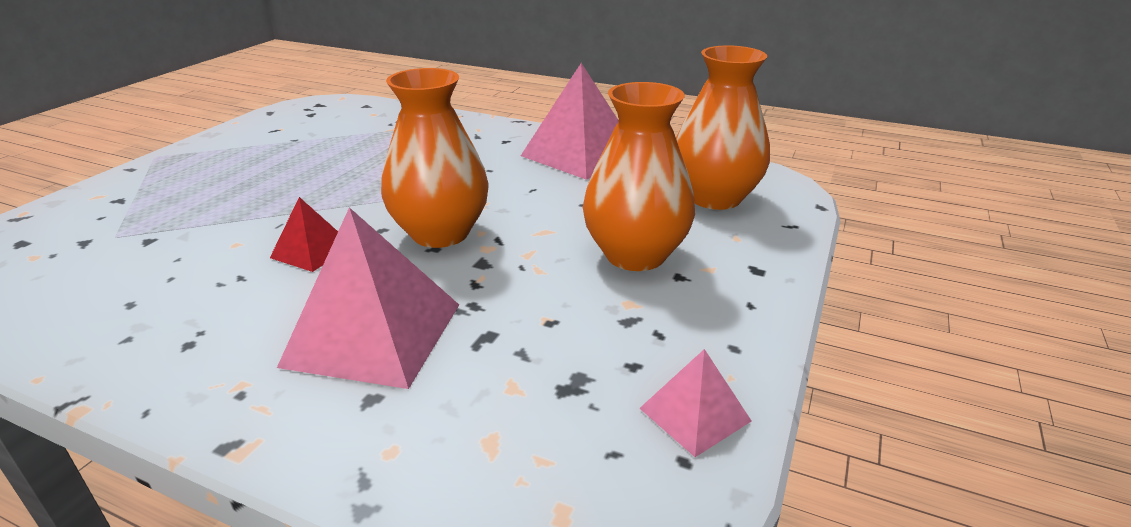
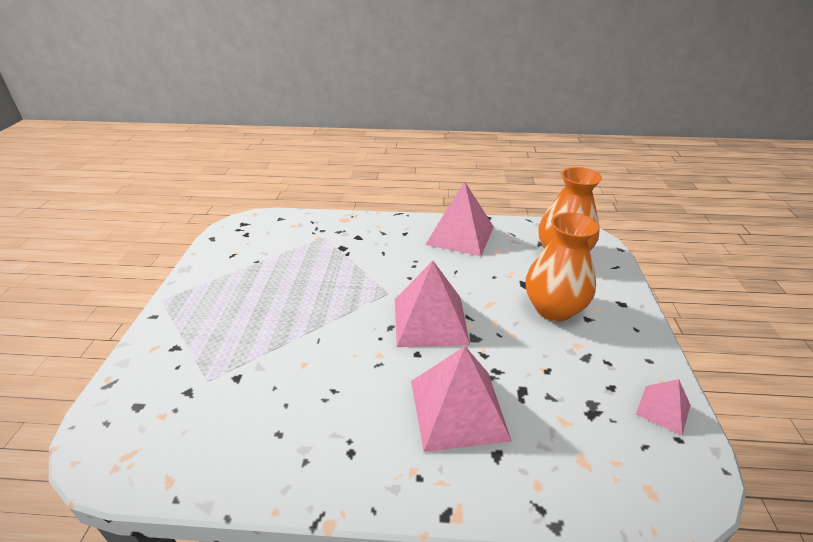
camera: 20 degrees left, 5 degrees up
(312, 251) = (361, 356): red pyramid -> none
(440, 233) = (430, 321): orange vase -> pink pyramid

